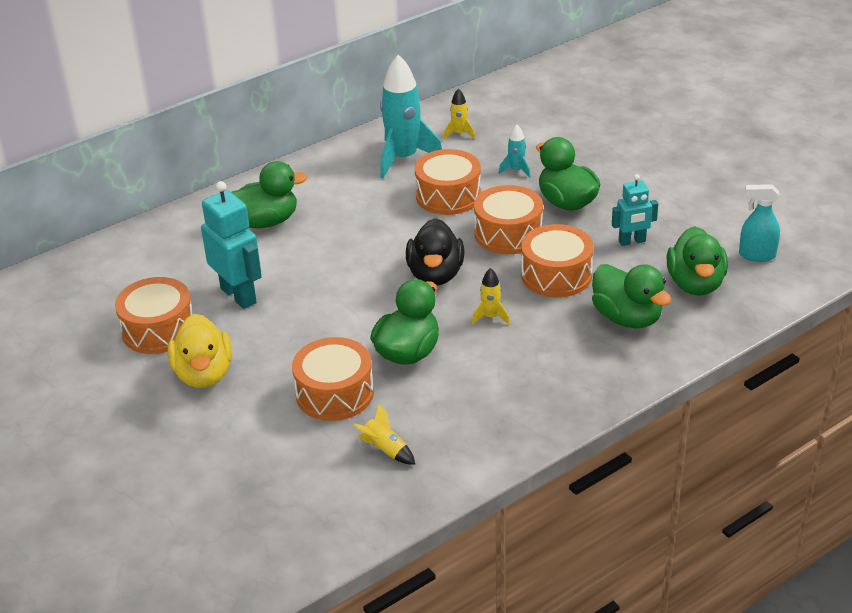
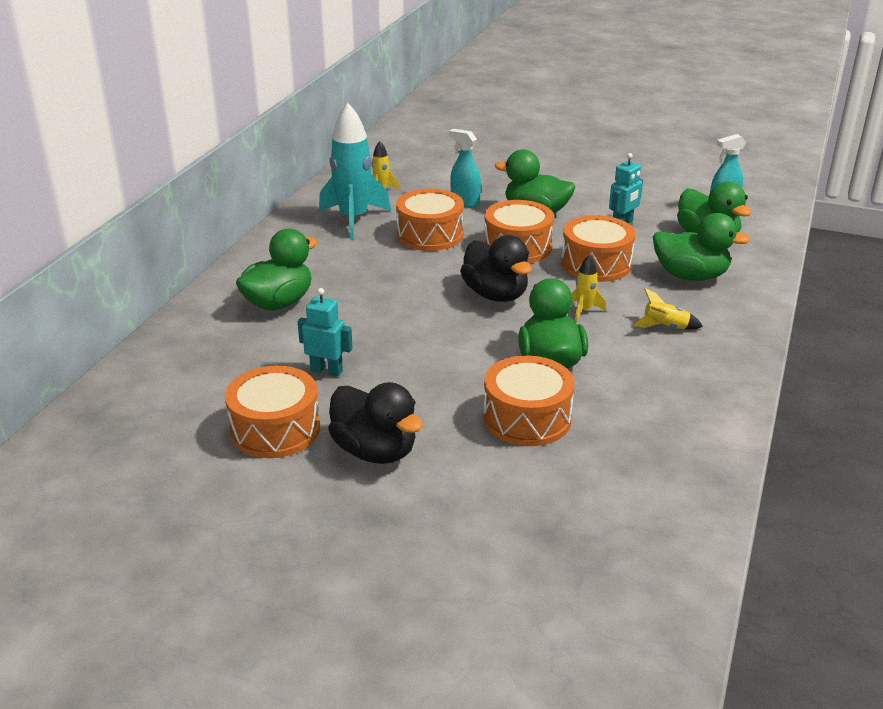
camera: 35 degrees left, 5 degrees down
(204, 374) = (375, 451): yellow duck -> black duck
(239, 295) = (326, 370): turquoise robot -> turquoise robot, size x0.60
(385, 449) = (633, 446): yellow rocket -> yellow rocket (665, 327)
(516, 170) = (465, 202): turquoise rocket -> turquoise spray bottle

